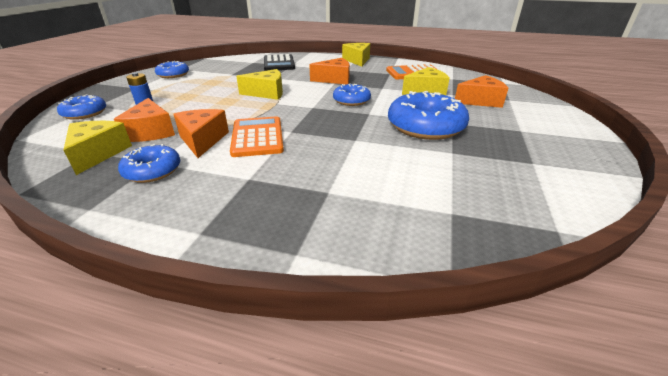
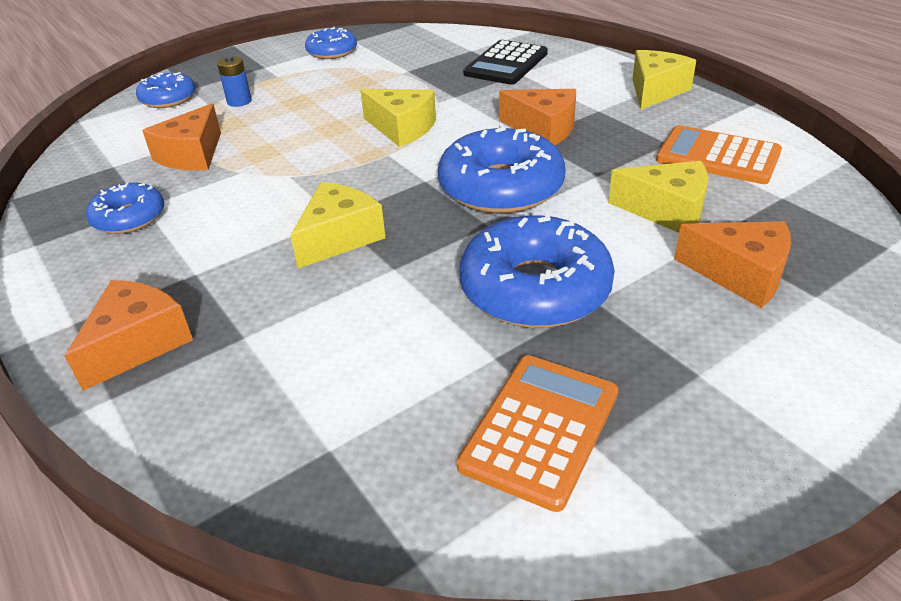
camera: 40 degrees right, 5 degrees up
(98, 154) = (114, 170): yellow cheese -> yellow cheese (339, 237)
(202, 140) = (224, 190): orange cheese -> orange cheese (138, 344)
(257, 137) = (285, 210): orange calculator -> orange calculator (540, 429)
(351, 101) = (501, 187): blue donut -> blue donut, size x1.74

